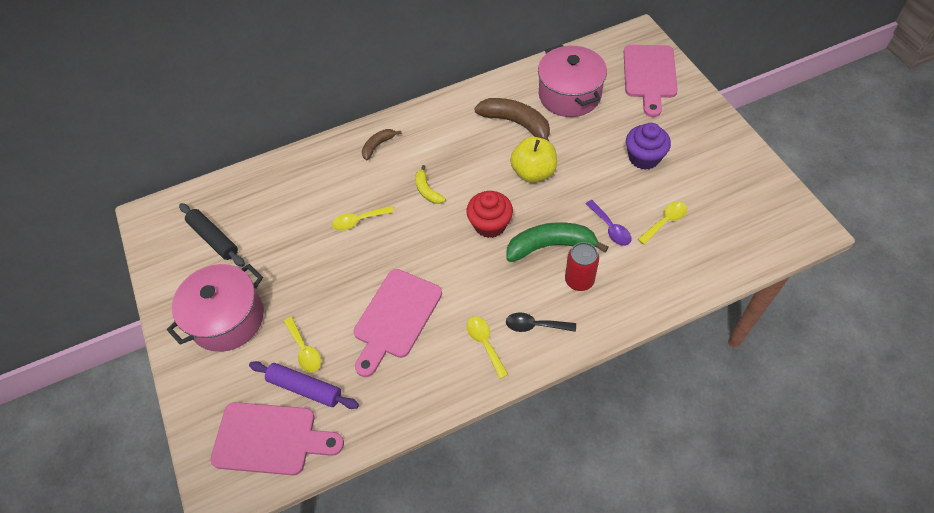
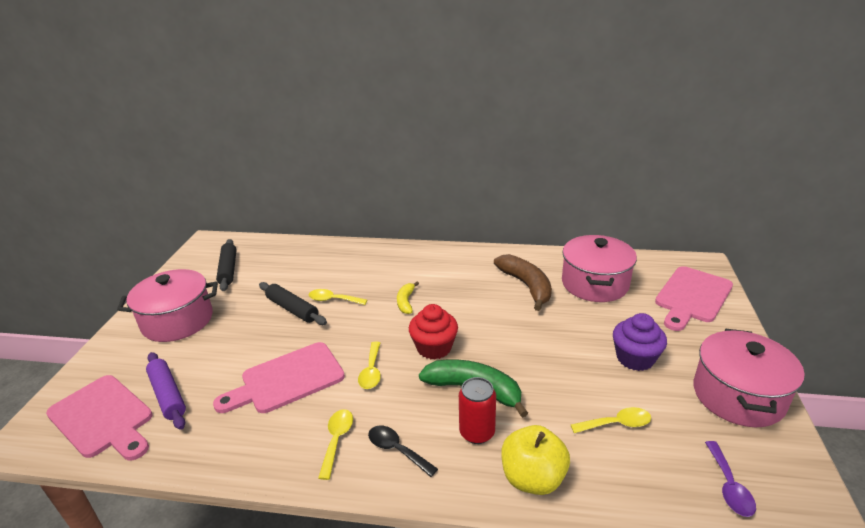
camera: 30 degrees right, 25 degrees down
(304, 350) = (199, 368): yellow spoon -> yellow spoon (371, 371)
(329, 249) = (292, 309): none -> black rolling pin
(378, 146) = (398, 259): brown banana -> none
(533, 172) = (510, 326): yellow apple -> yellow apple (532, 478)
(610, 228) = (549, 402): purple spoon -> purple spoon (729, 486)
(726, 156) = (738, 396): none -> pink pot

